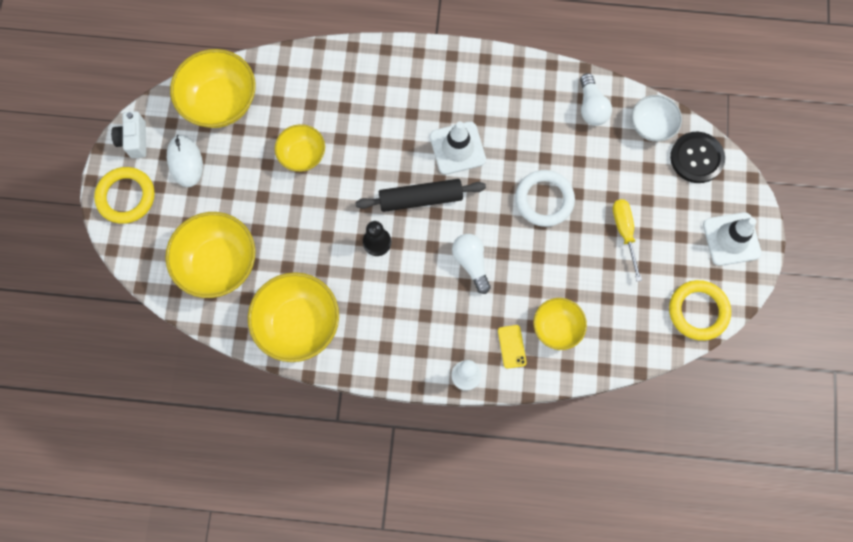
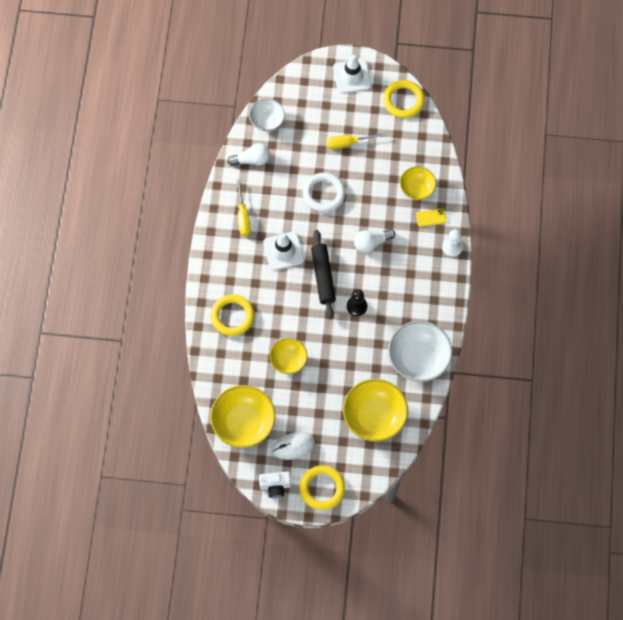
camera: 90 degrees left, 5 degrees down
(298, 323) = (418, 359): yellow bowl -> white bowl
(365, 86) = (232, 316): none -> yellow ring
(507, 97) = (243, 216): none -> yellow screwdriver
(696, 158) = (292, 94): black button -> none

